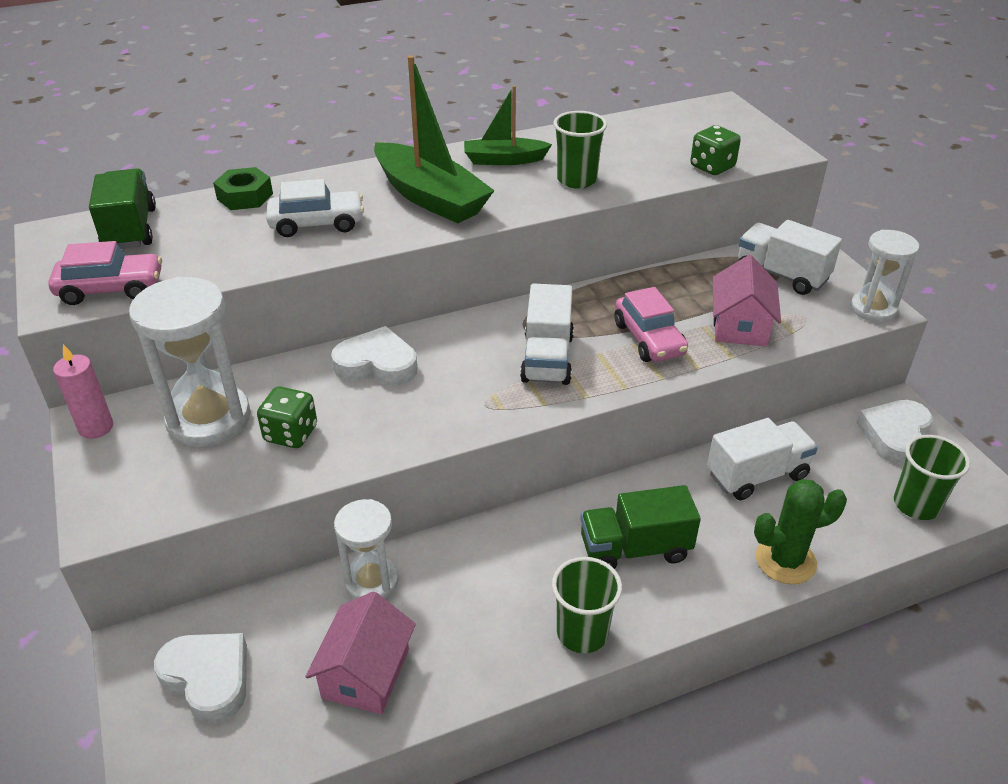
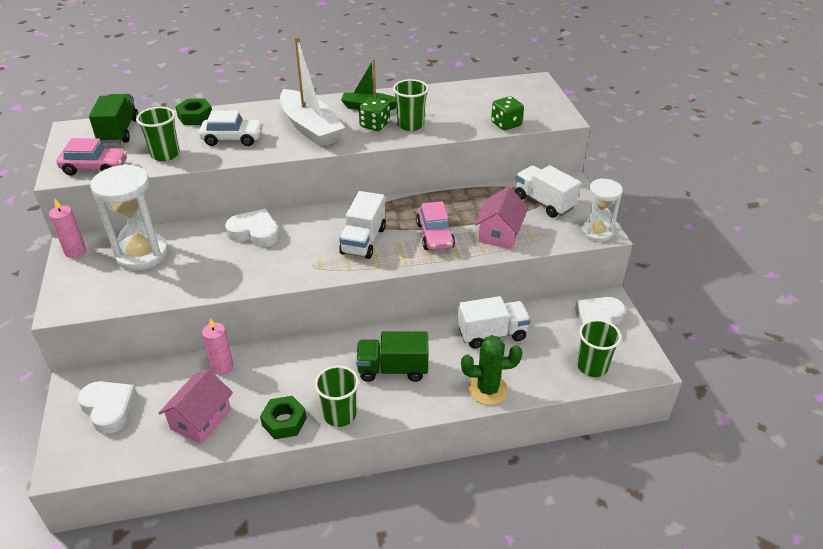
camera: 10 degrees right, 0 degrees up
(219, 257) = (165, 154): none -> green cup
(291, 434) = (187, 269): green dice -> green dice (374, 125)
(372, 581) = (222, 367): white hourglass -> pink candle
(430, 197) = (310, 128): green boat -> white boat
(500, 657) = (284, 422): none -> green nut

